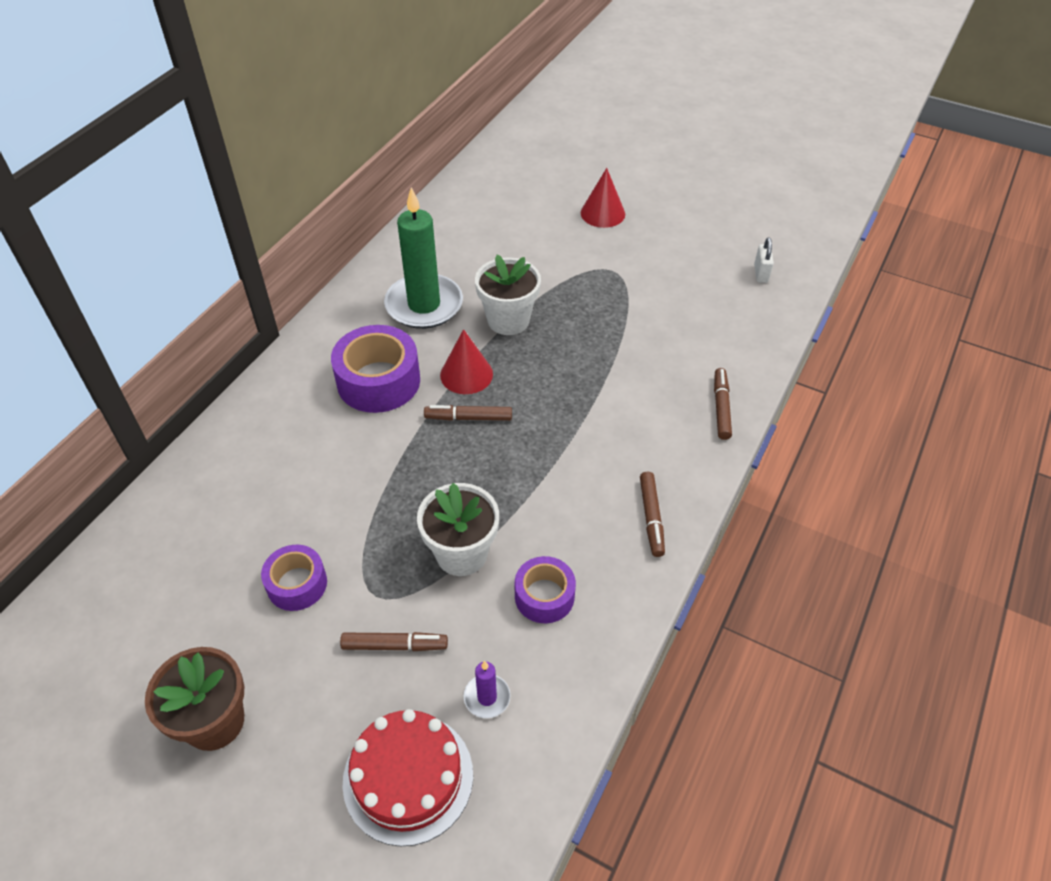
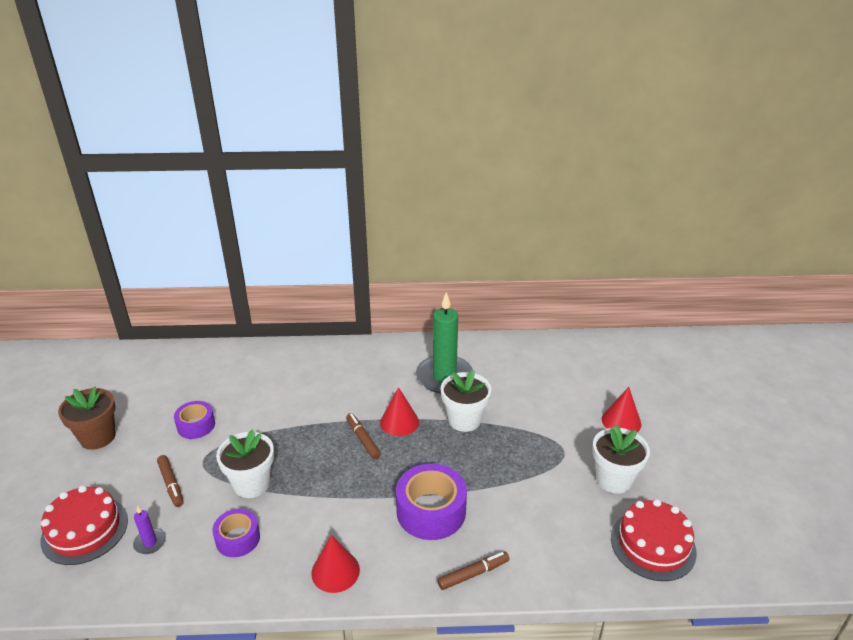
camera: 60 degrees right, 15 degrees down
(378, 381) = (364, 387): purple tape -> purple tape (431, 511)
(651, 517) = (335, 571): brown marker -> red cone
(671, 257) = (614, 479): none -> white flower pot
(761, 273) = (653, 545): white padlock -> red cake

